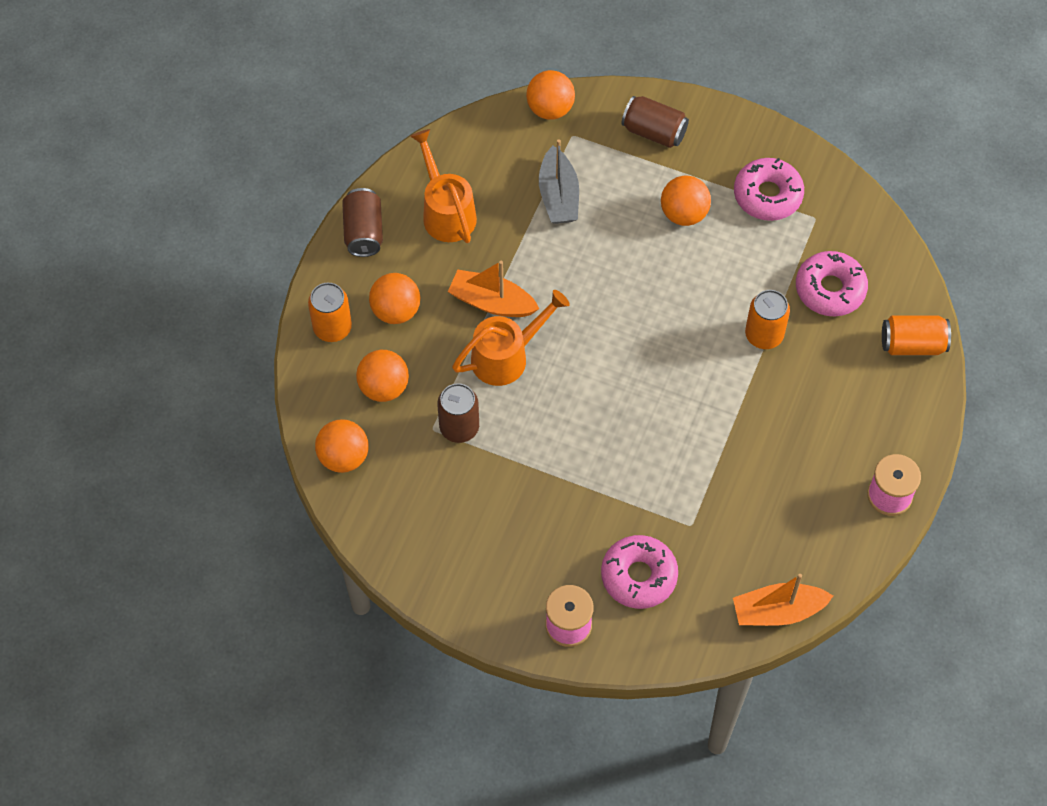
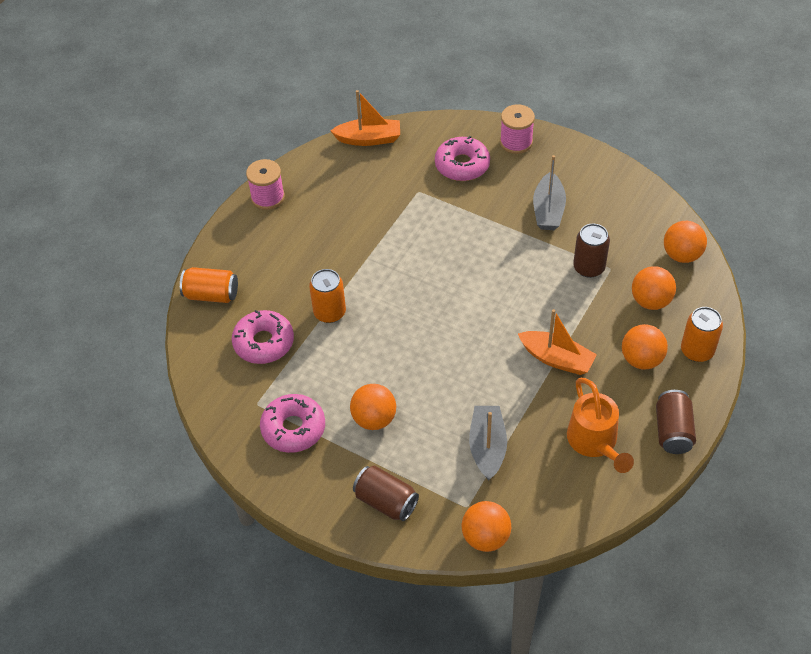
camera: 170 degrees left, 10 degrees down
(507, 356) = (546, 315): orange watering can -> none
(515, 510) = (548, 210): none -> grey boat

